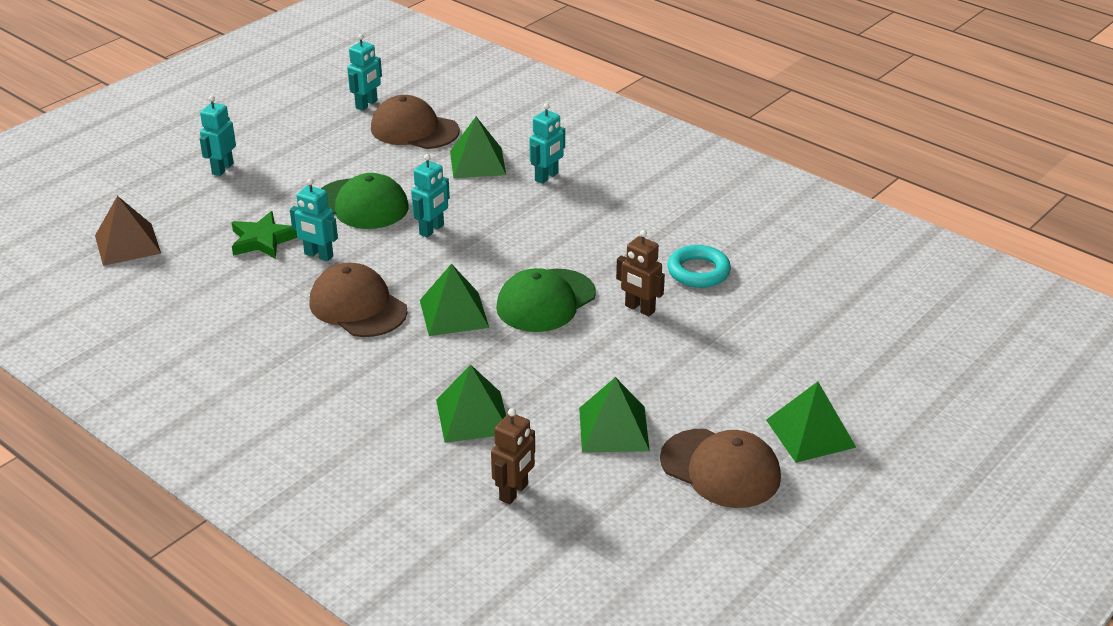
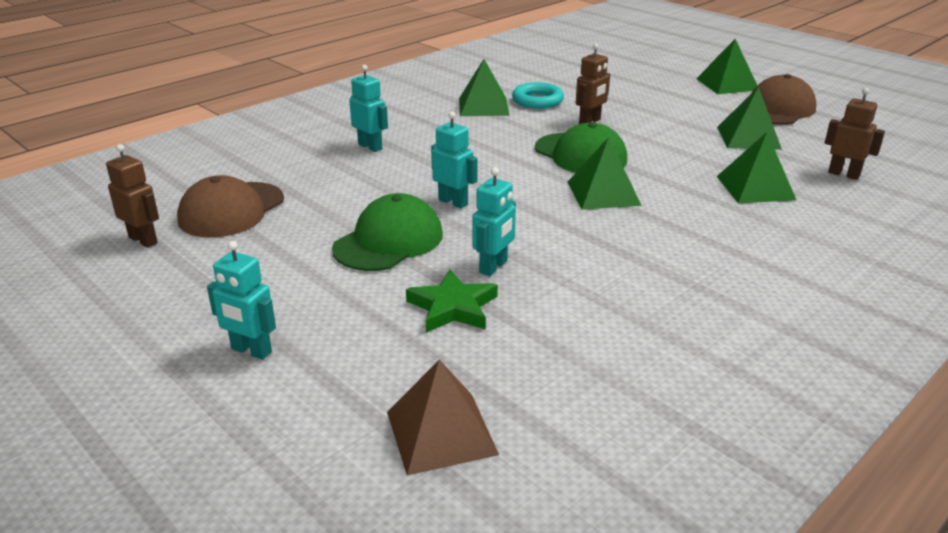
camera: 85 degrees left, 5 degrees down
(358, 306) = (595, 242): brown cap -> none
(367, 104) = (143, 240): turquoise robot -> brown robot
(477, 163) = (326, 177): green pyramid -> green pyramid (483, 106)

